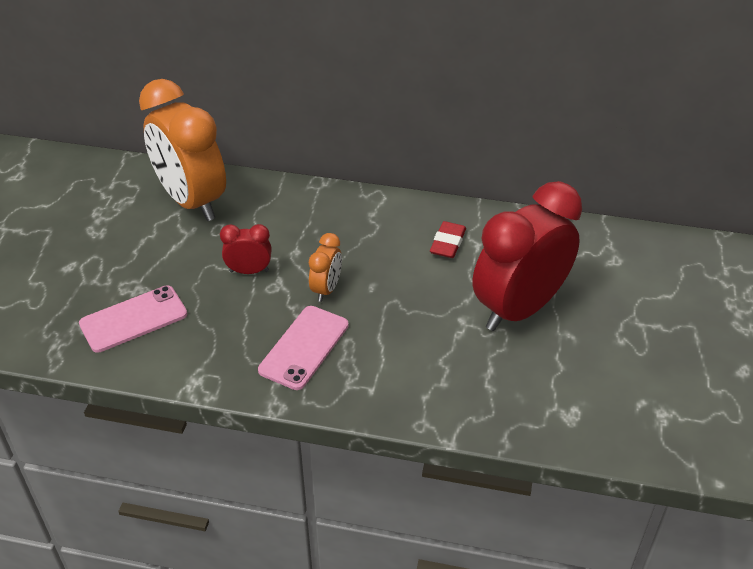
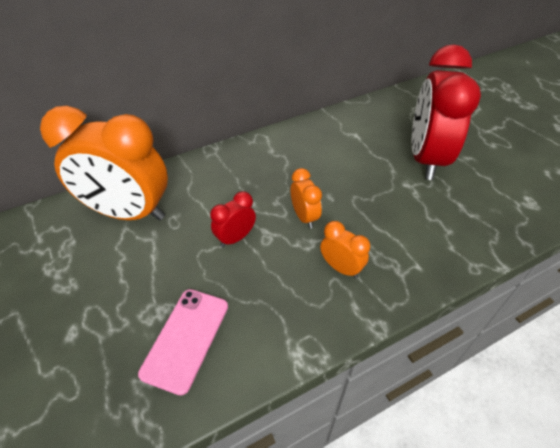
camera: 40 degrees left, 5 degrees up
(304, 347) = (341, 268): pink phone -> orange clock
(447, 243) = (339, 143): red eraser -> none

